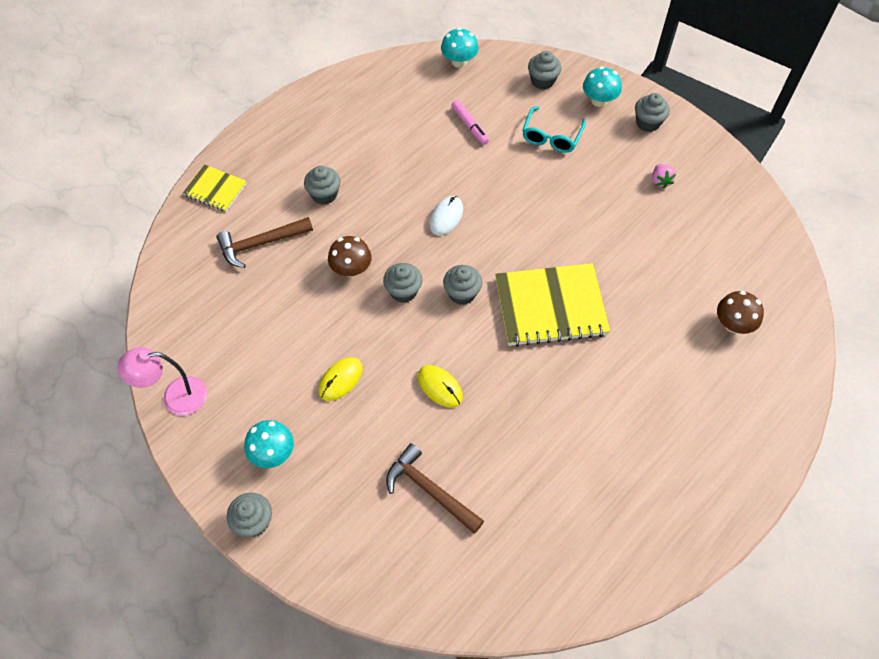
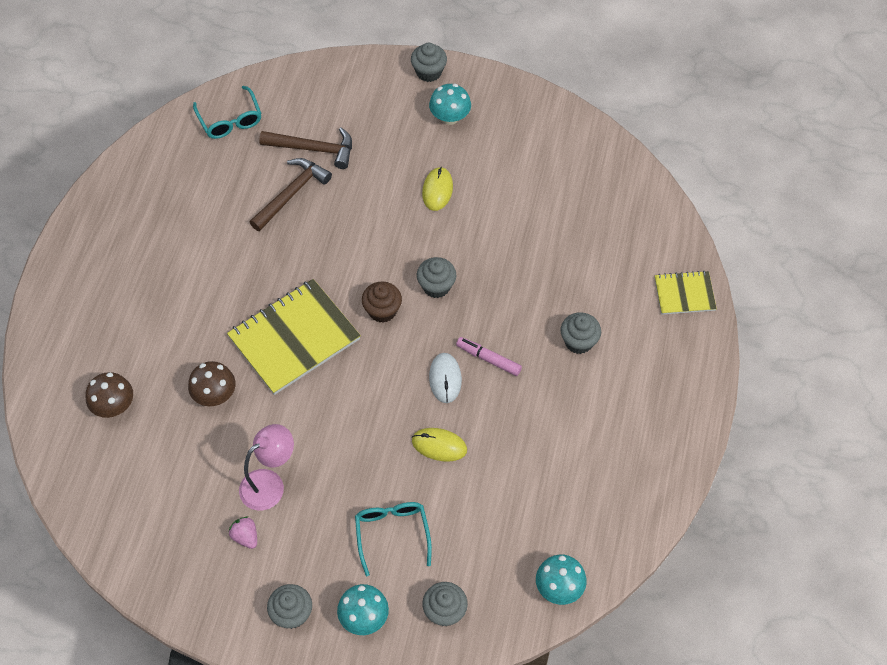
camera: 150 degrees right, 0 degrees up
(175, 397) = (556, 117): pink lamp -> pink lamp (270, 484)
(261, 244) = (596, 265): brown hammer -> brown hammer (291, 194)
(351, 269) = (497, 283): brown mushroom -> brown mushroom (215, 395)
(440, 387) = (352, 223): yellow mouse -> yellow mouse (439, 445)
(462, 293) = (382, 310): grey cupcake -> brown cupcake
(469, 126) = (489, 500): pink marker -> pink marker (488, 359)
(498, 578) = (230, 120): none -> turquoise glasses

